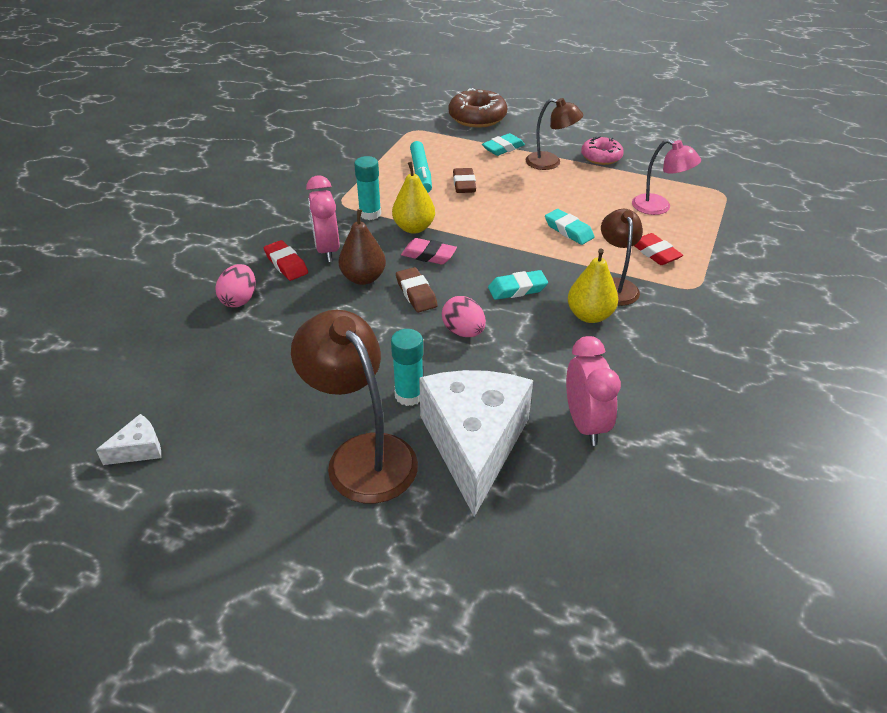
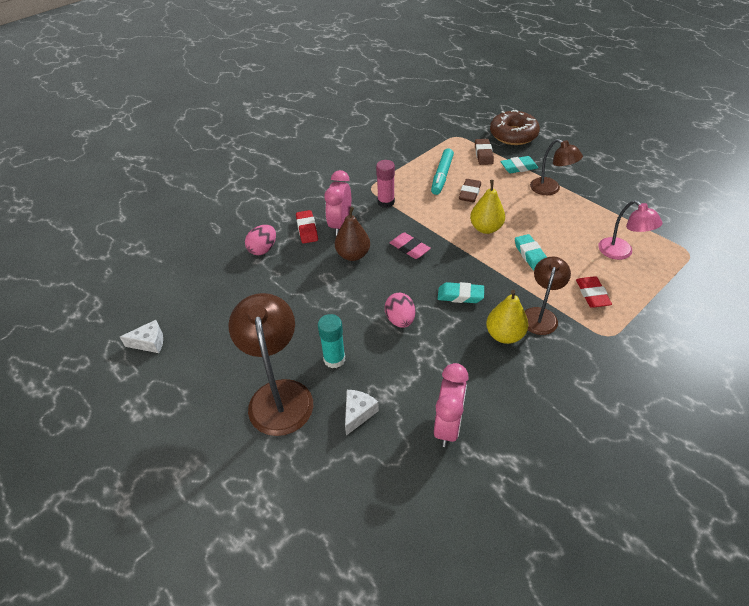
camera: 25 degrees right, 5 degrees up
(370, 214) = (386, 202): turquoise glue stick -> pink glue stick
(414, 228) = (411, 222): yellow pear -> yellow pear (486, 228)
(416, 293) = (383, 278): brown eraser -> brown eraser (483, 154)
(474, 444) = (358, 413): white cheese -> white cheese, size x0.41
(601, 157) = (597, 193): pink donut -> none

